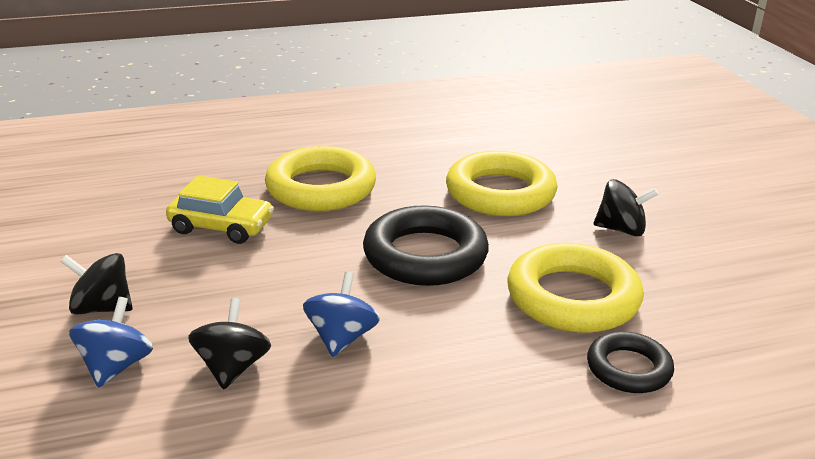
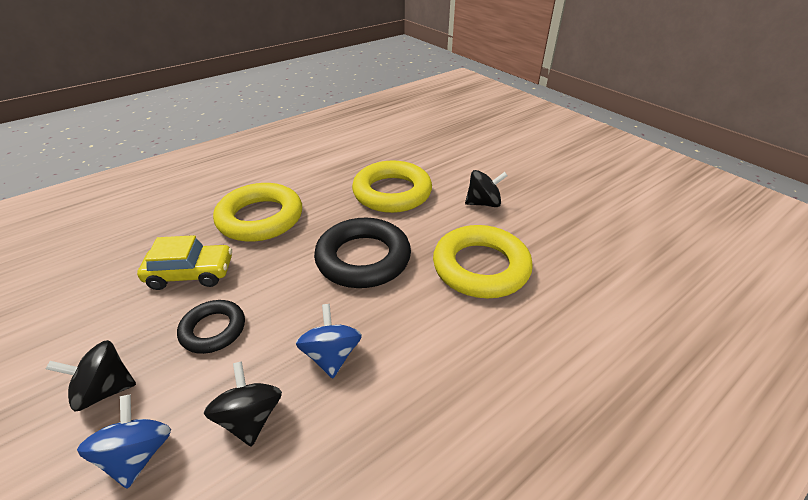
camera: 20 degrees left, 10 degrees up
(628, 368) = (546, 317): black ring -> black ring (213, 330)

